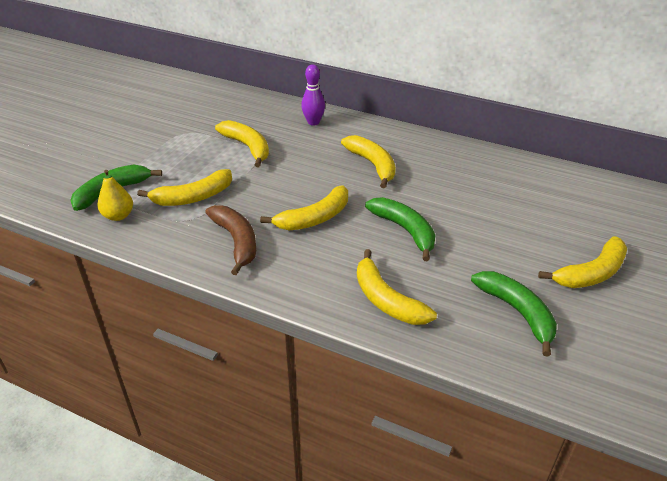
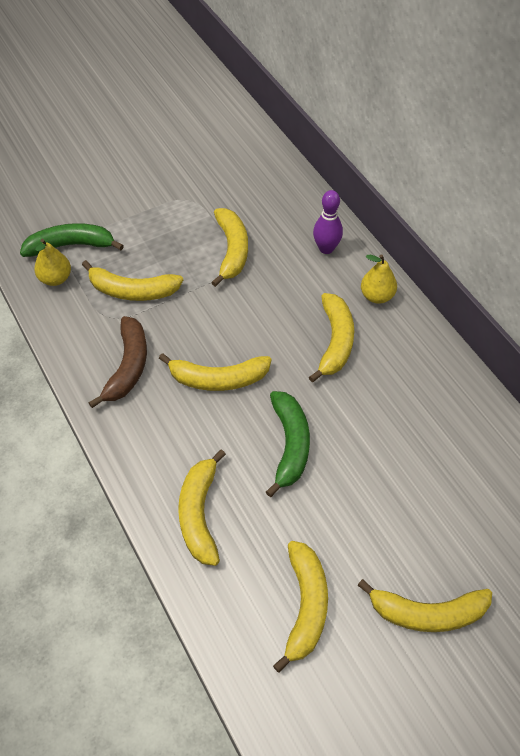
camera: 35 degrees right, 15 degrees up
(373, 132) = (377, 296): none -> yellow pear
(517, 312) = (305, 606): green banana -> yellow banana

